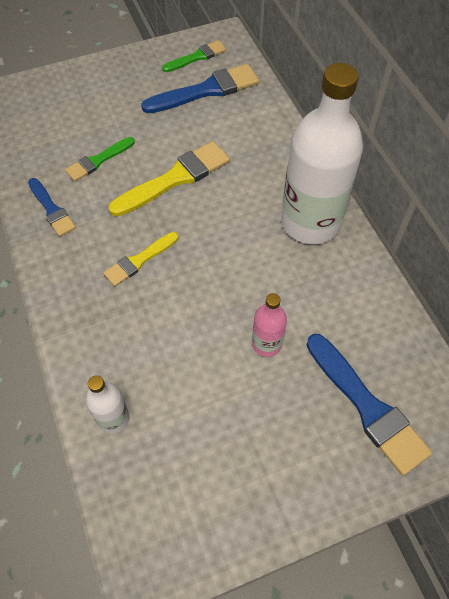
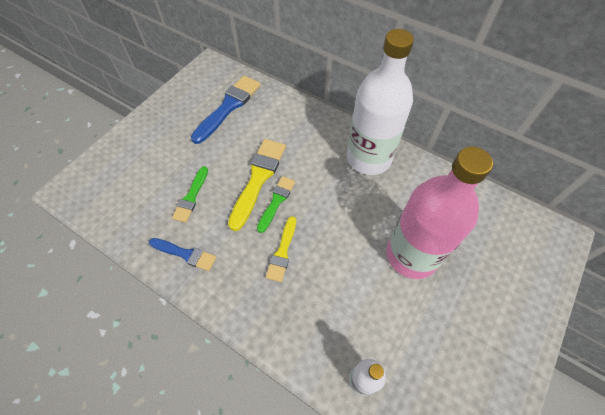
camera: 35 degrees left, 0 degrees up
(197, 57) = (202, 87): green brush -> green brush (276, 201)
(266, 344) = (412, 255): pink bottle -> pink bottle, size x2.24
(367, 407) = (500, 255): blue brush -> none

